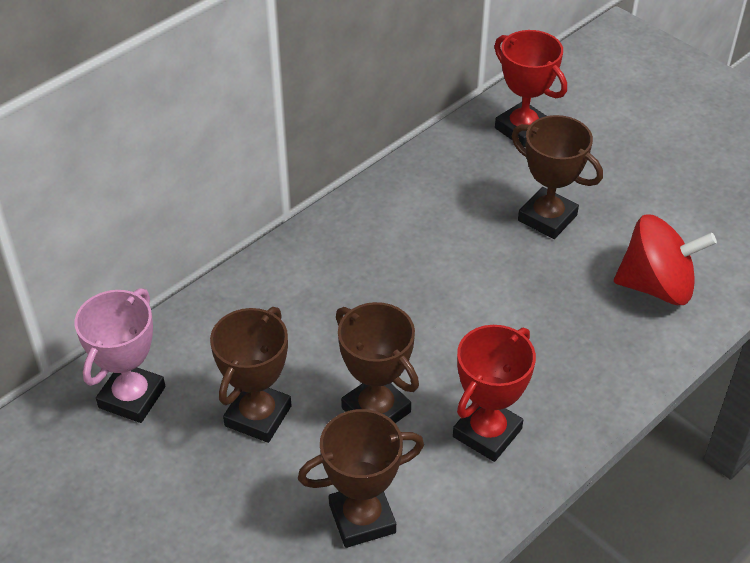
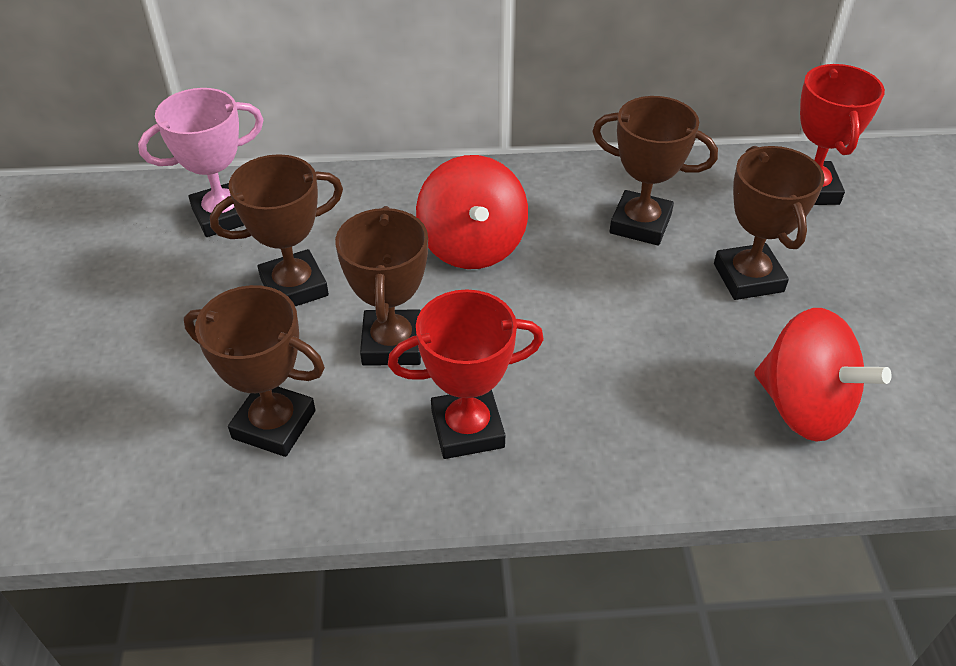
camera: 40 degrees right, 0 degrees up
(350, 304) = (472, 246): none -> red spinning top
(444, 218) = (640, 224): none -> brown trophy

